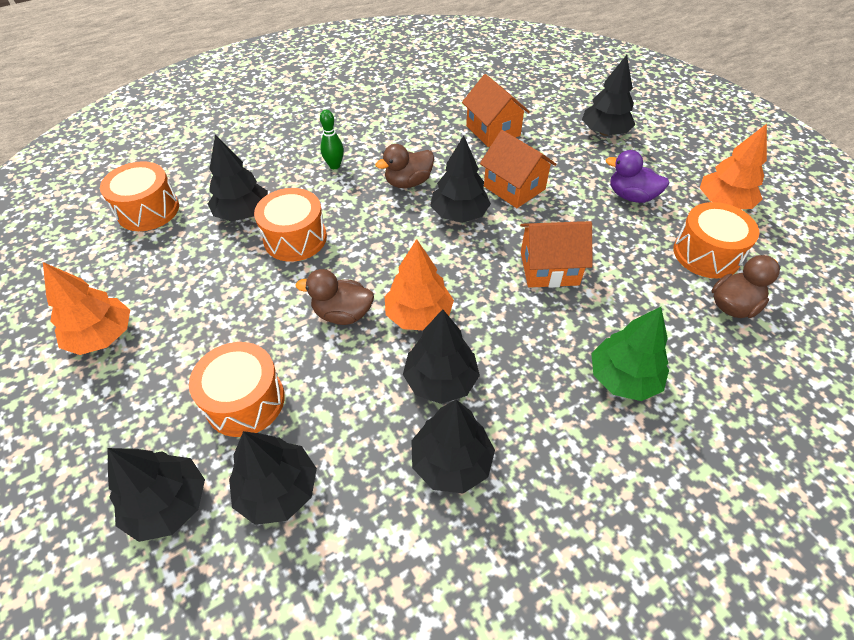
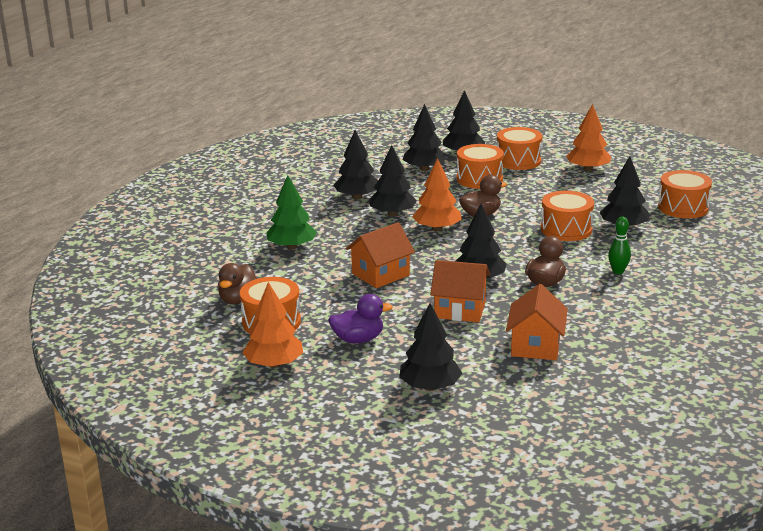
camera: 145 degrees right, 25 degrees down
(136, 419) = (518, 161): none -> orange drum
(493, 131) = (535, 346): orange house -> orange house turned 75 degrees clockwise

